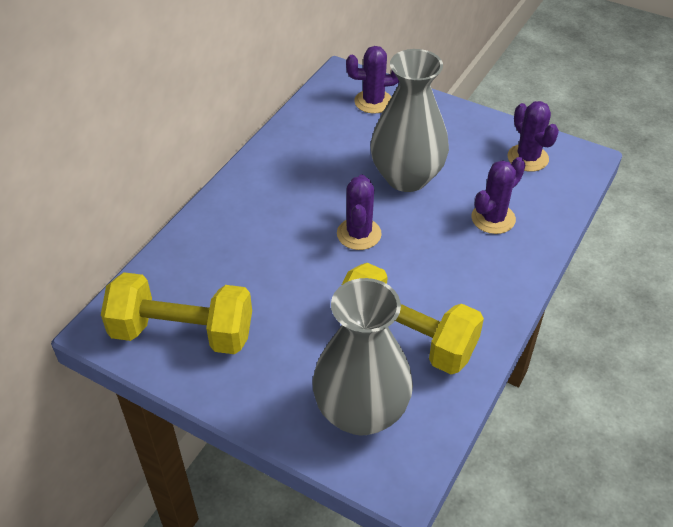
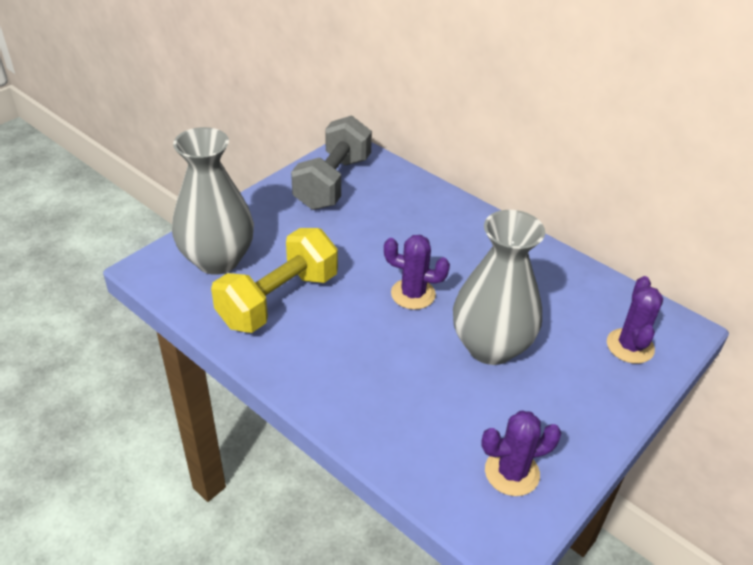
camera: 100 degrees right, 5 degrees down
(182, 332) = (333, 182): yellow dumbbell -> grey dumbbell
(493, 218) = (411, 404): purple cactus -> none

